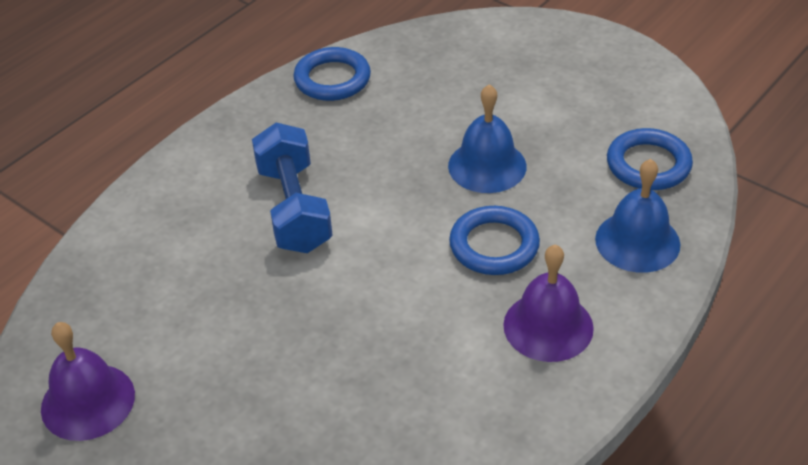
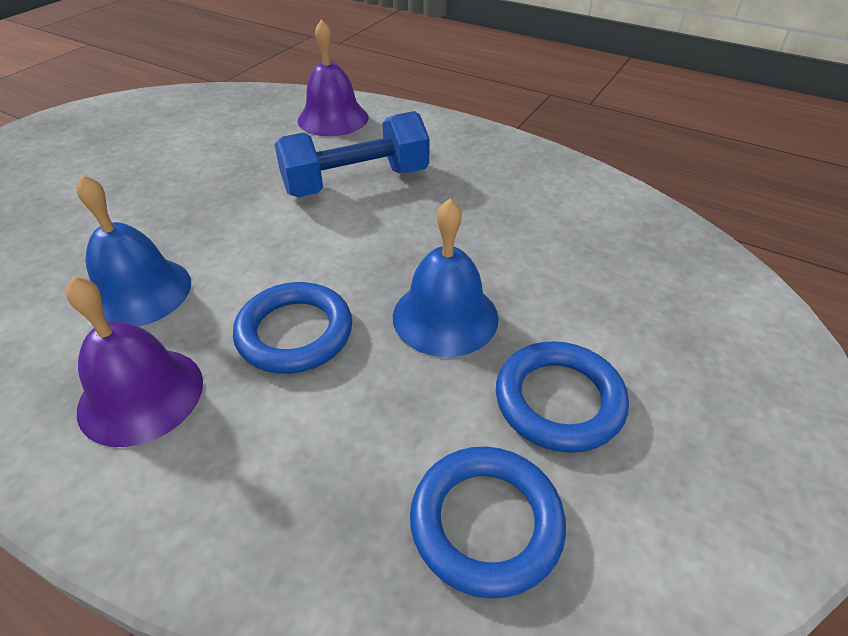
camera: 80 degrees right, 0 degrees up
(88, 401) = (144, 119): purple bell -> purple bell (333, 118)
(332, 79) = (567, 182): blue ring -> blue ring (559, 400)
(637, 241) = (293, 505): blue bell -> blue bell (138, 292)

